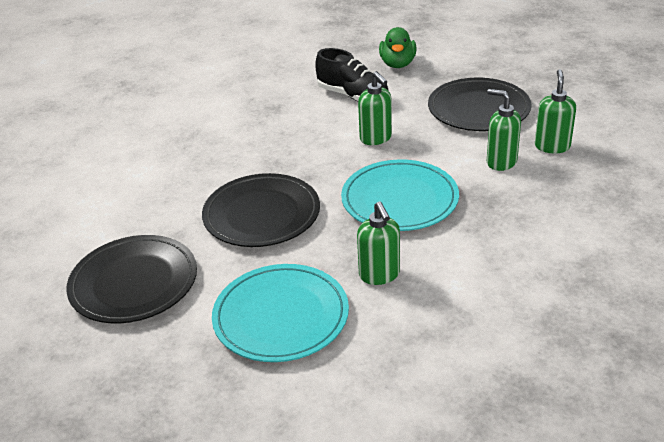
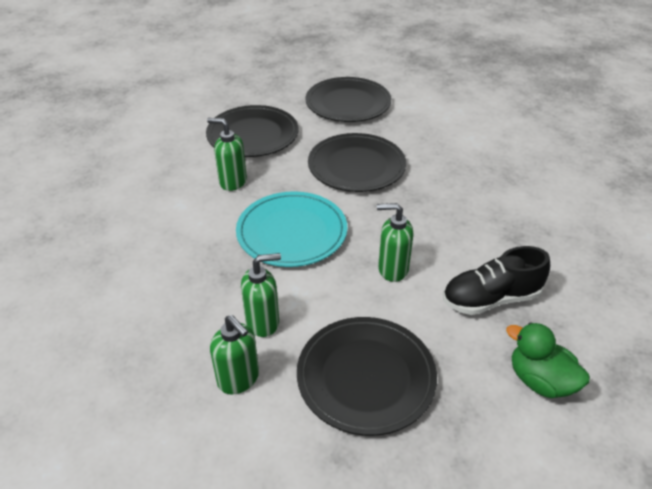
camera: 125 degrees right, 5 degrees up
(281, 316) = (253, 135): turquoise plate -> black plate

